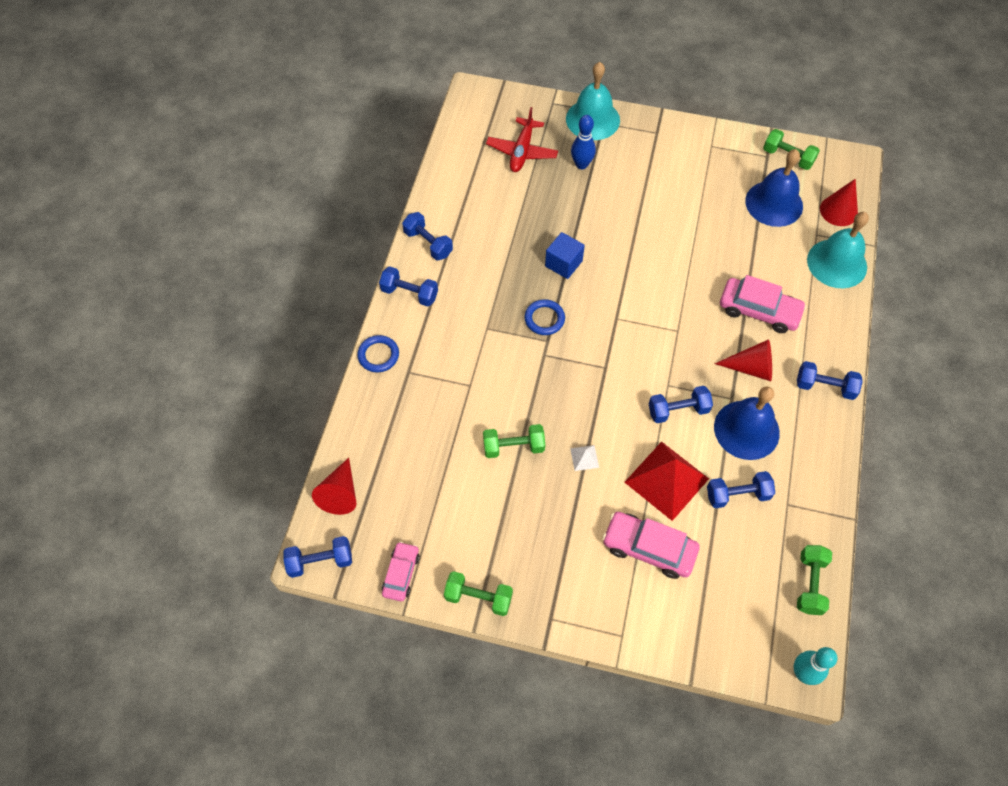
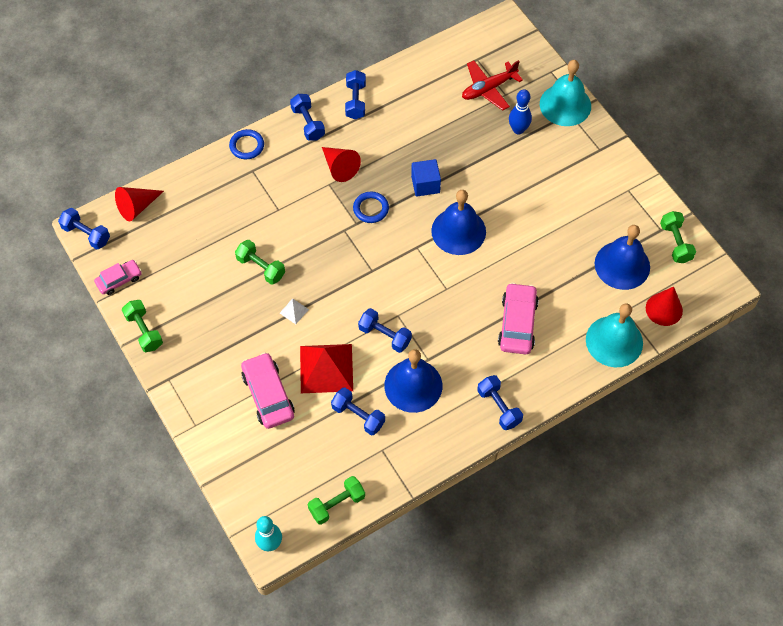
camera: 45 degrees right, 0 degrees up
(632, 278) = (458, 231): none -> blue bell
(751, 368) = (465, 353): red cone -> red cone (339, 167)
(759, 310) = (517, 323): pink car -> pink car turned 150 degrees counterclockwise

